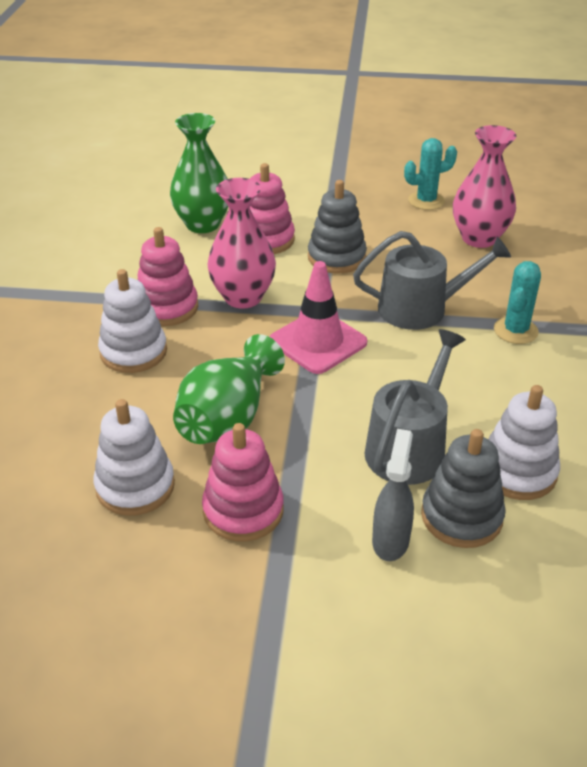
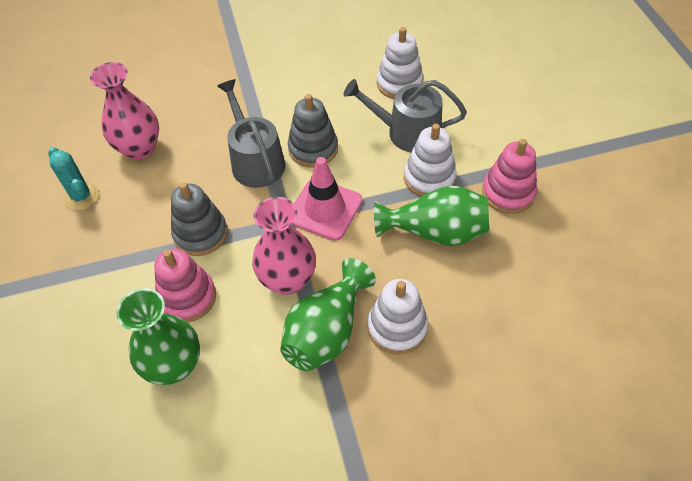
camera: 110 degrees left, 15 degrees up
(135, 486) = (527, 257): white stacking toy -> white stacking toy (429, 178)
(167, 307) = (327, 331): pink stacking toy -> green vase
(390, 540) = (484, 122): grey spray bottle -> none
(461, 516) = (448, 99): grey stacking toy -> grey stacking toy (313, 149)
(515, 331) = (261, 106): turquoise cactus -> none

